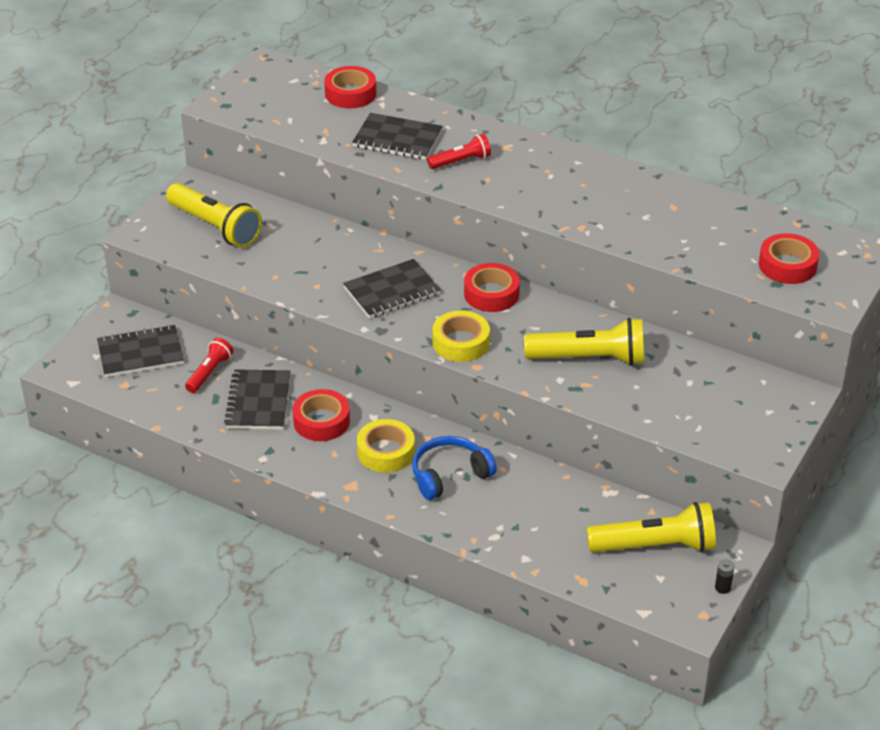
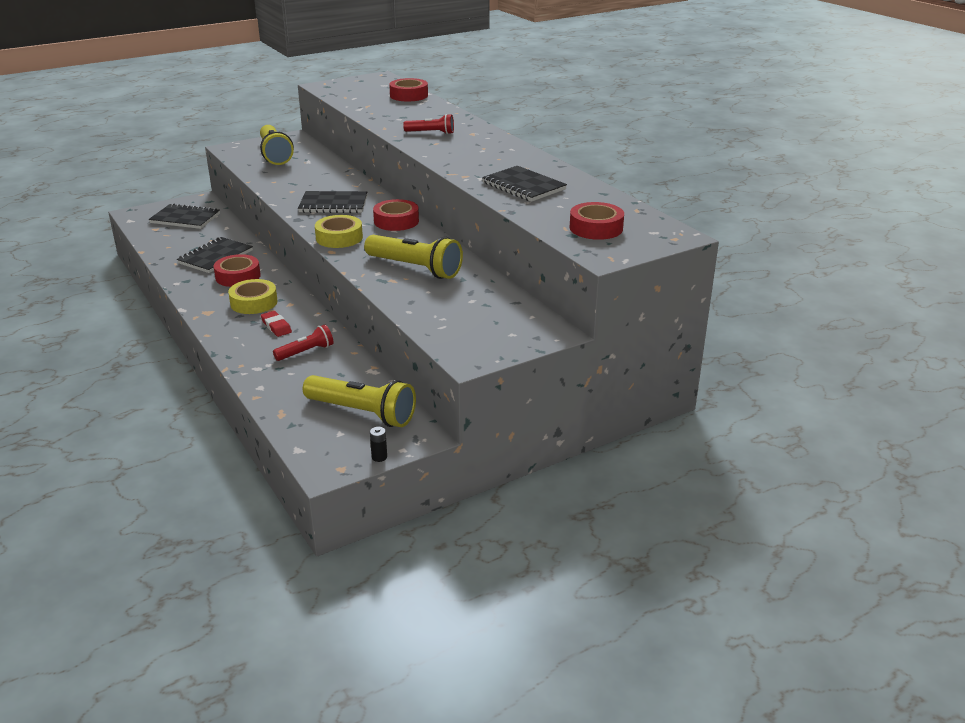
camera: 30 degrees right, 10 degrees down
(209, 372) = (209, 237): red flashlight -> red flashlight (306, 352)
(397, 139) = (406, 117): black notebook -> black notebook (523, 186)
(449, 475) = (276, 326): blue headphones -> red eraser

